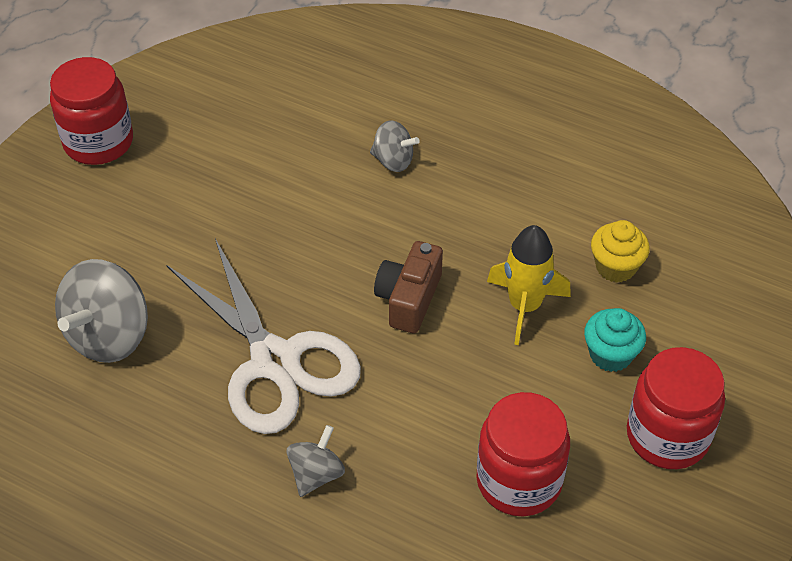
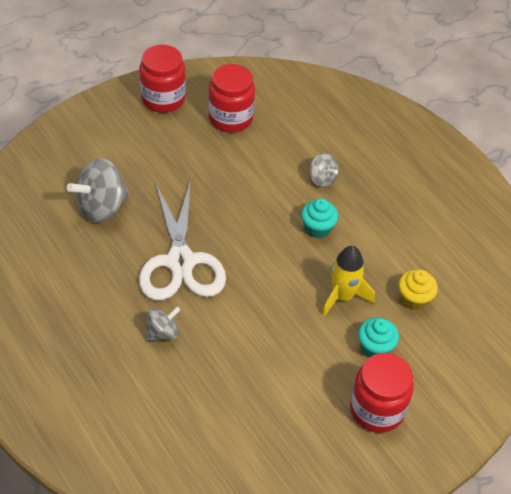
camera: 25 degrees right, 0 degrees up
(409, 299) = (278, 262): brown camera -> none
(431, 229) = (317, 228): none -> turquoise cupcake
(519, 481) = (272, 391): red jar -> red jar (230, 118)

